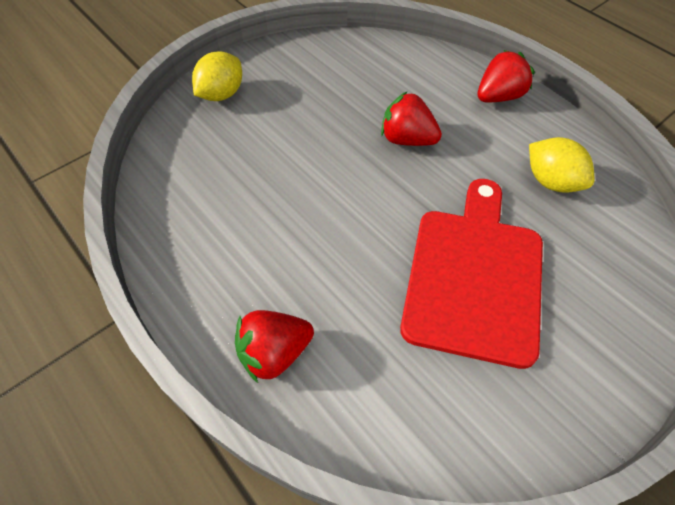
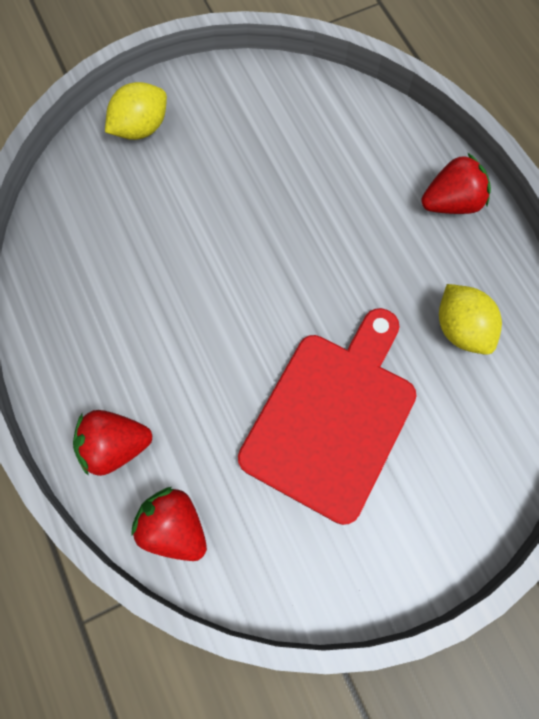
camera: 15 degrees right, 15 degrees up
(407, 139) = (324, 236): red strawberry -> red strawberry (174, 527)

